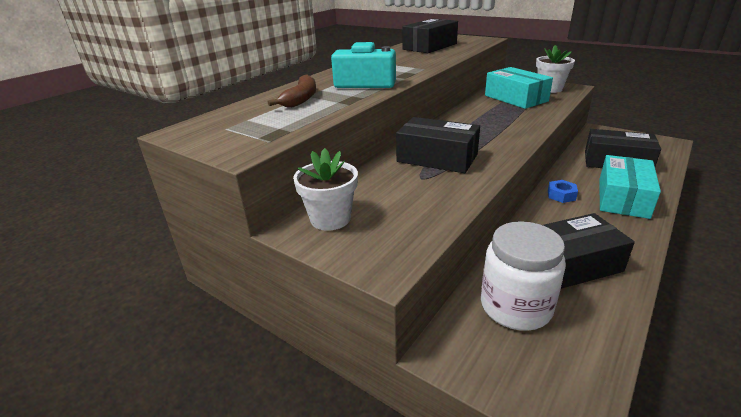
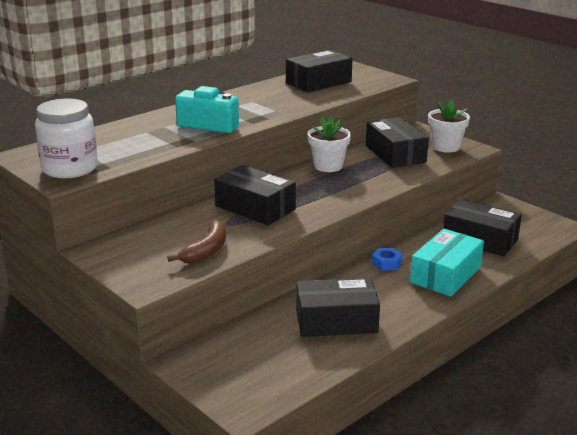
camera: 10 degrees right, 5 degrees down
(301, 99) = (139, 135): brown banana -> brown banana (206, 250)
(330, 219) = (126, 246): white flower pot -> white flower pot (328, 166)
(515, 98) = (395, 154): turquoise box -> black box
(515, 306) = (261, 342): white jar -> white jar (70, 168)

